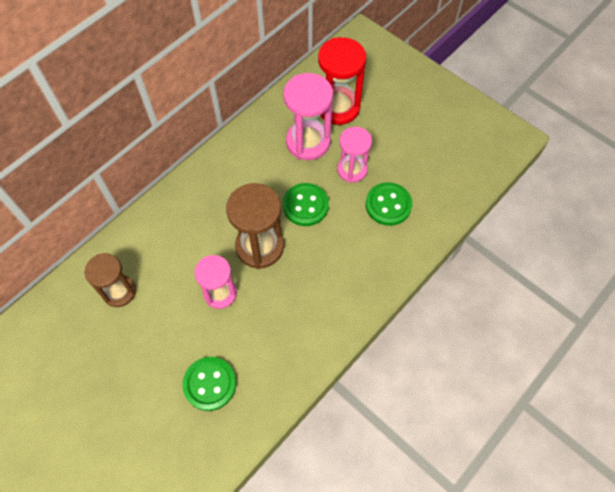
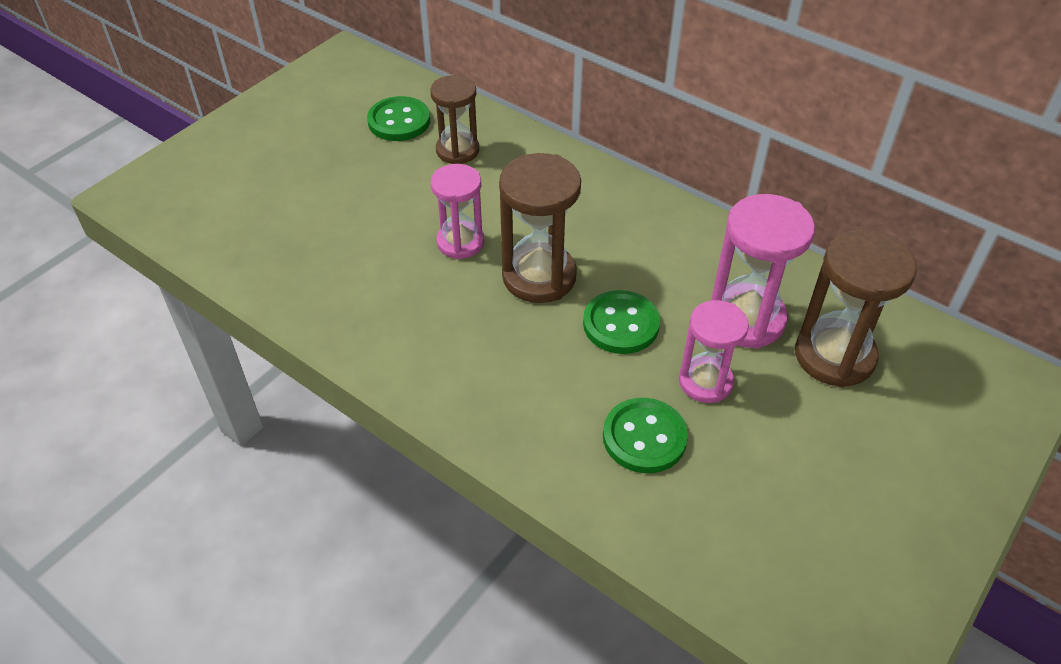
camera: 85 degrees right, 15 degrees down
(210, 384) = (330, 246): green button -> green button (399, 121)
(338, 107) = (834, 356): red hourglass -> brown hourglass

